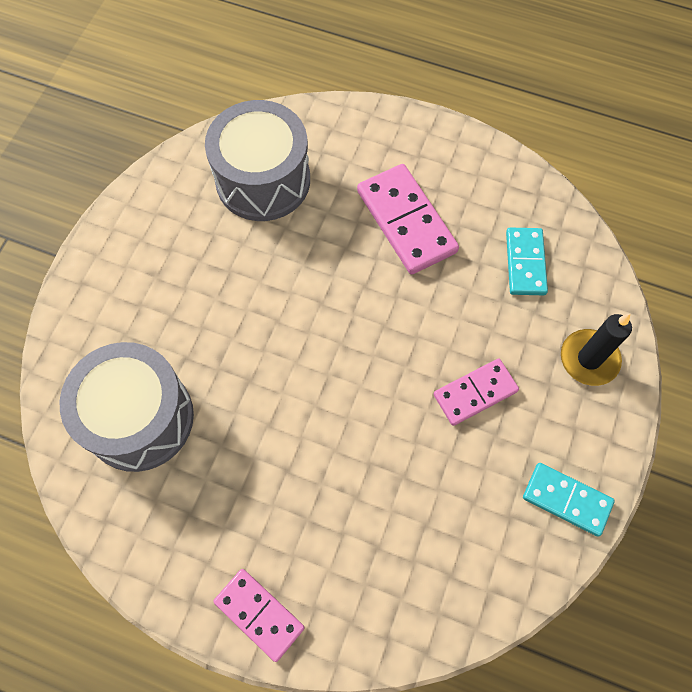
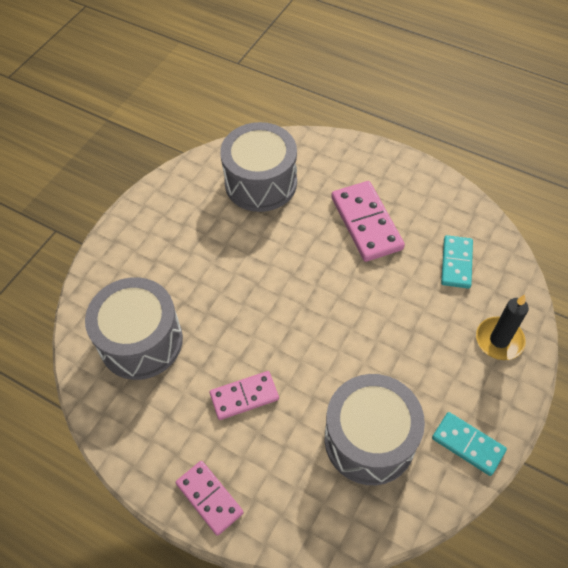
camera: 10 degrees right, 10 degrees down
(447, 510) = (369, 439): none -> grey drum
(475, 393) = (404, 354): pink domino -> pink domino (244, 396)

